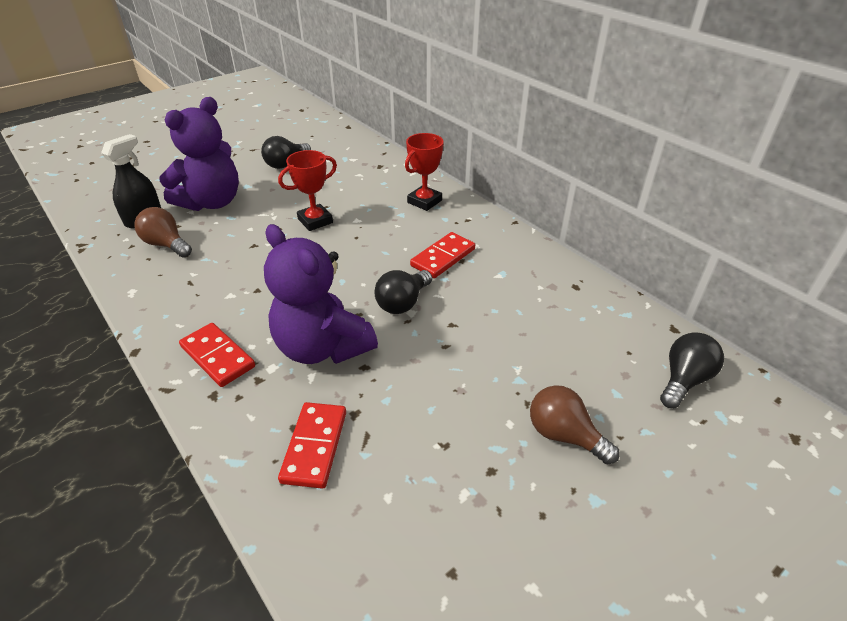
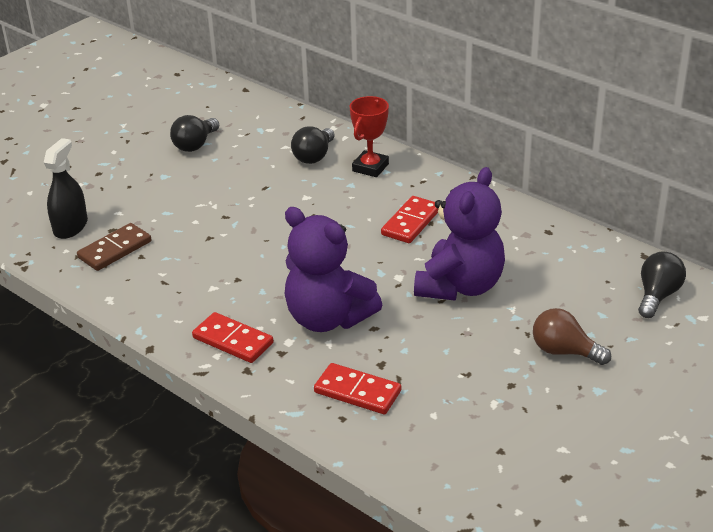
camera: 10 degrees left, 5 degrees down
(166, 244) = (115, 250): brown light bulb -> brown domino
(212, 202) = (136, 199): purple teddy bear -> purple teddy bear (460, 286)
(314, 446) = (357, 392): red domino -> red domino turned 60 degrees counterclockwise
(315, 221) = (262, 204): red trophy -> none
(403, 303) = (387, 270): black light bulb -> black light bulb (314, 156)

